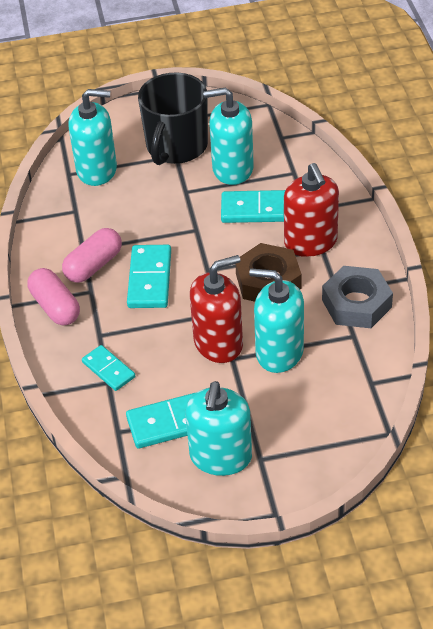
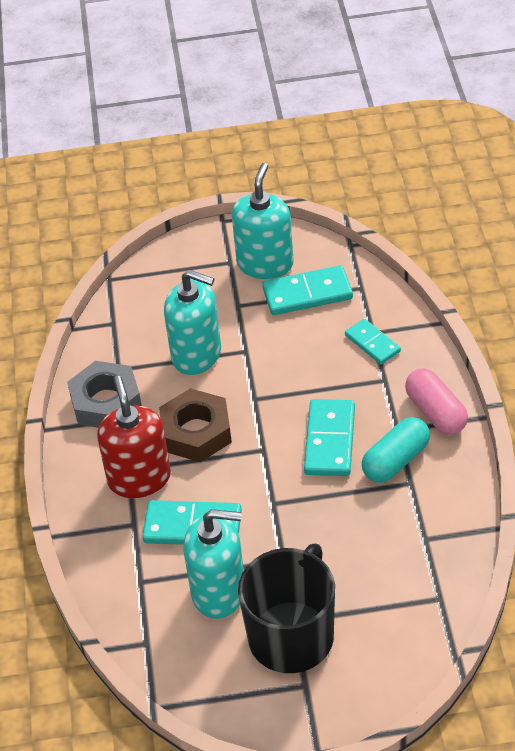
camera: 175 degrees left, 0 degrees up
(94, 265) = (395, 460): pink capsule -> turquoise capsule
(97, 170) = (401, 601): turquoise soap dispenser -> none
(218, 343) = (258, 366): red soap dispenser -> none

